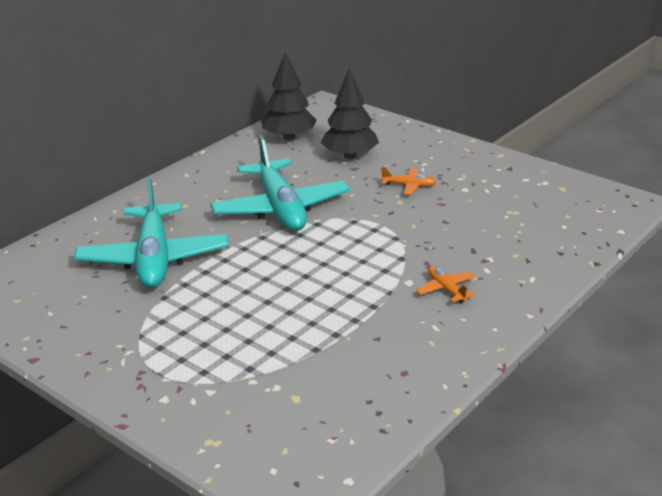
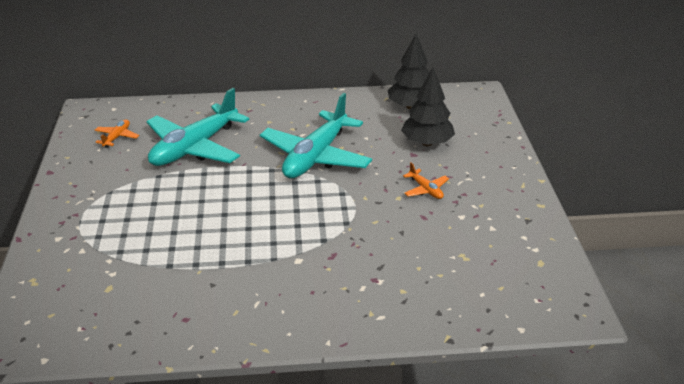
camera: 45 degrees right, 5 degrees up
(446, 289) = (310, 282): orange plane -> orange plane (117, 137)

